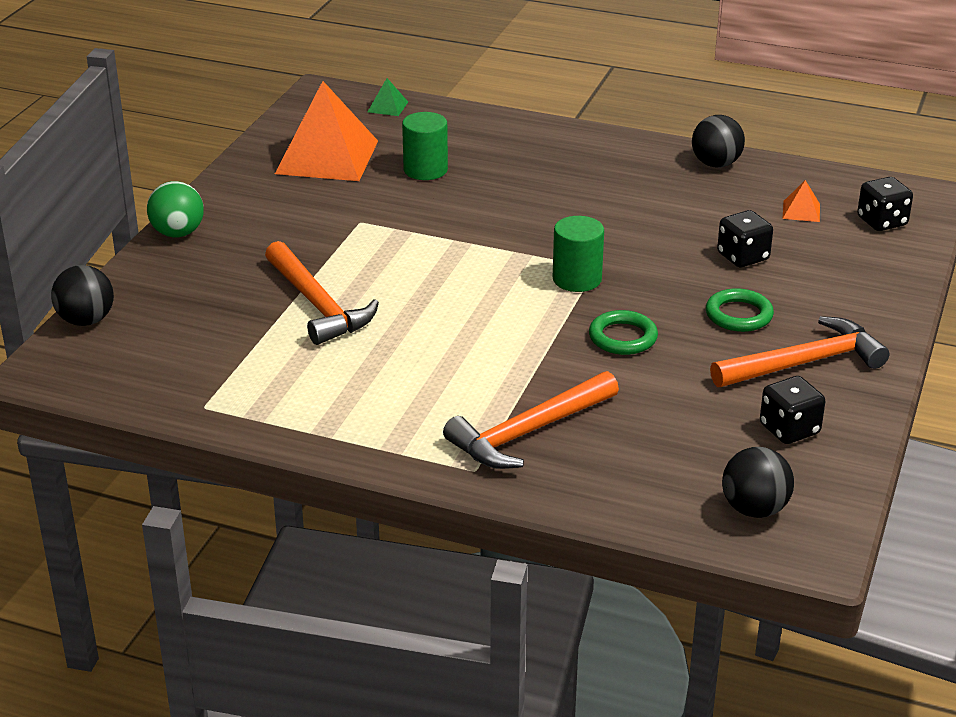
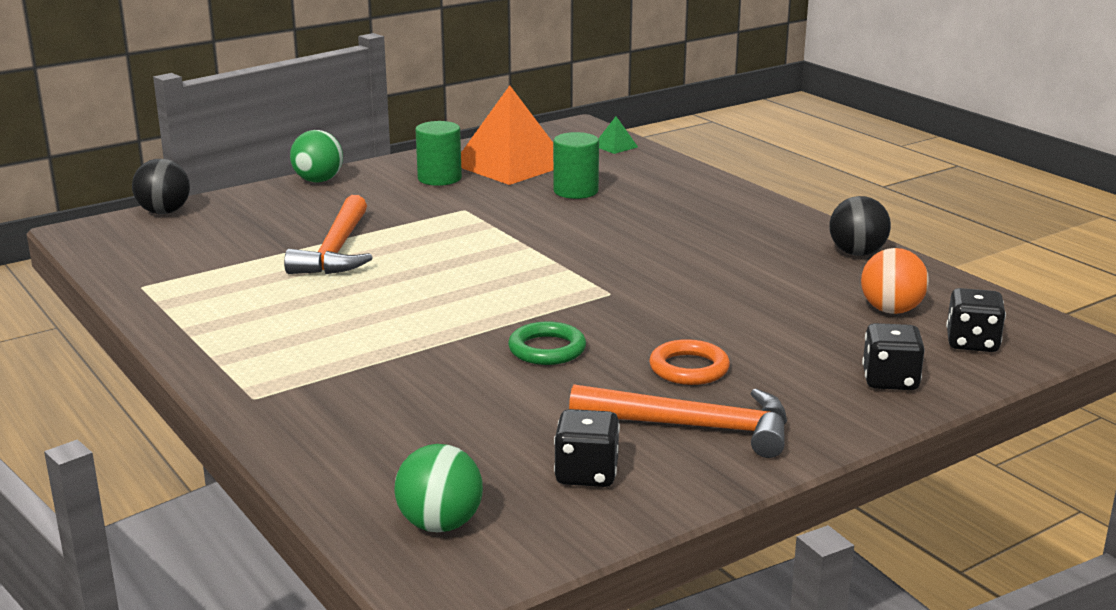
camera: 35 degrees right, 10 degrees down
(528, 432) = (344, 388): orange hammer -> none
(577, 279) = (578, 296): green cylinder -> green cylinder (439, 178)
(738, 315) = (689, 368): green ring -> orange ring
(743, 257) = (768, 327): black dice -> black dice (890, 380)
(754, 509) = (440, 524): black ball -> green ball
(801, 211) = (891, 310): orange pyramid -> orange ball

